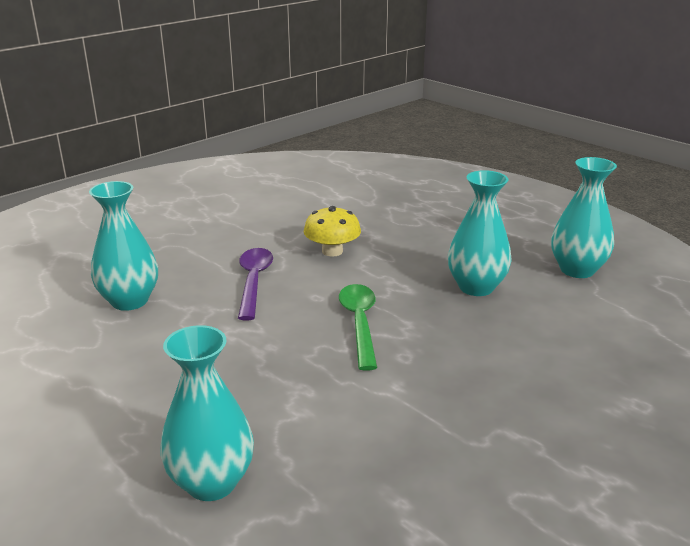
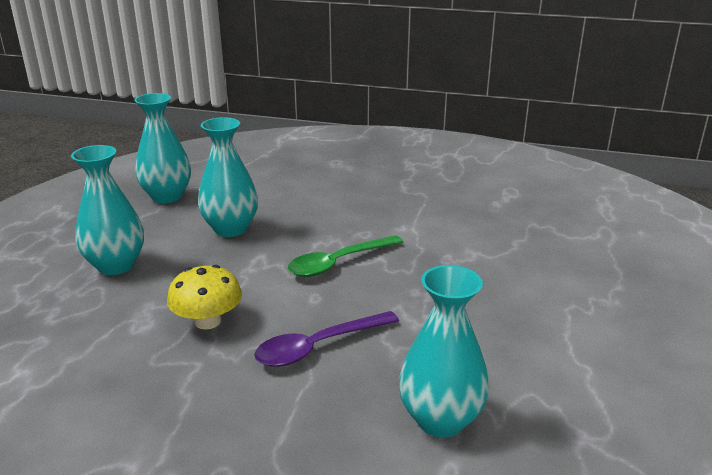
camera: 120 degrees left, 0 degrees up
(211, 482) = (567, 258): turquoise vase -> turquoise vase (116, 265)

